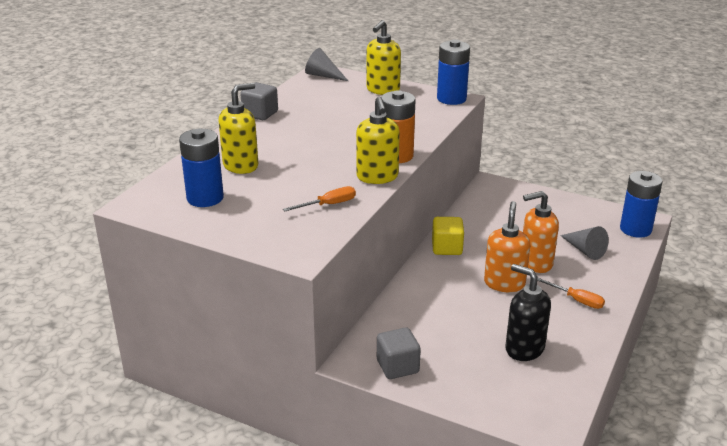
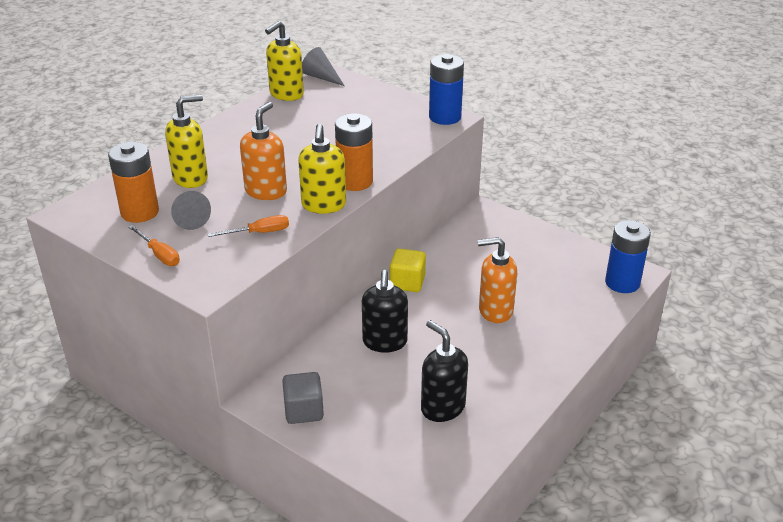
camera: 10 degrees right, 5 degrees up
(205, 198) = (140, 212): blue battery -> orange battery
(260, 114) = (236, 118): grey cube -> none
(382, 90) = (376, 100): yellow soap dispenser -> yellow soap dispenser (286, 94)
(448, 300) = (385, 342): none -> black soap dispenser
(504, 283) = (452, 330): orange soap dispenser -> orange soap dispenser (266, 191)
(576, 300) = (521, 359): orange screwdriver -> orange screwdriver (159, 255)
(584, 250) = (555, 301): grey cone -> grey cone (189, 217)

